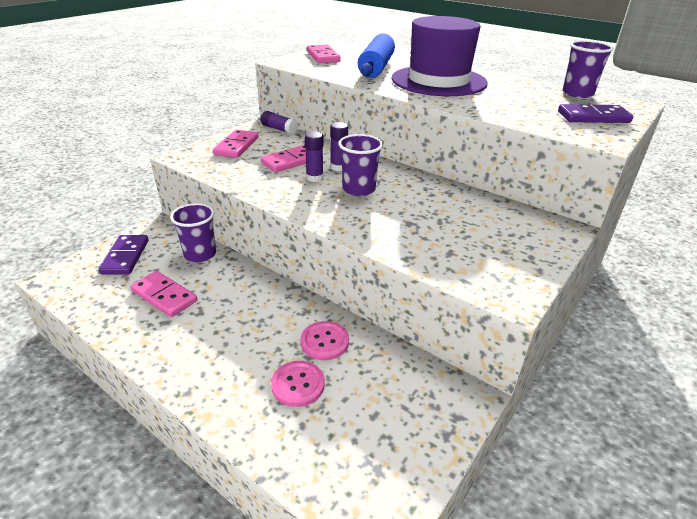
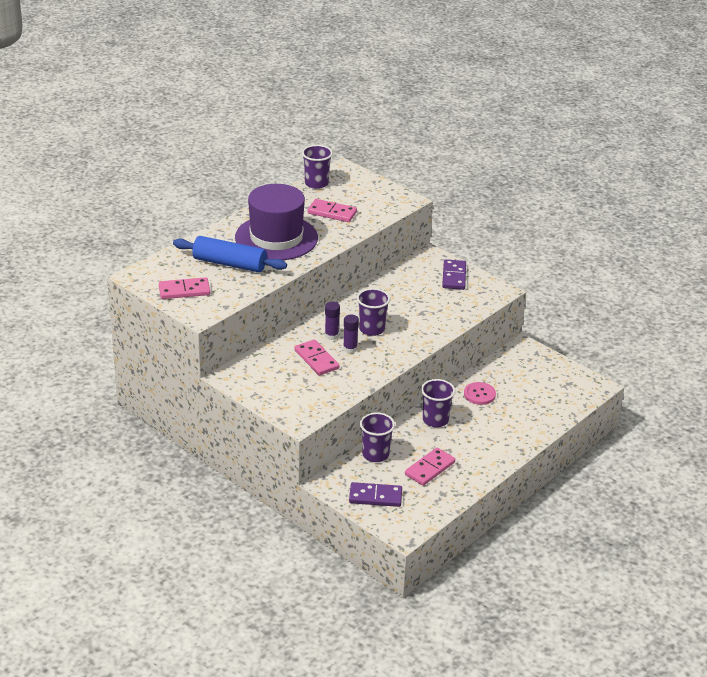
camera: 85 degrees left, 0 degrees up
(236, 146) = (280, 390): pink domino -> pink domino (332, 213)
(263, 299) = (435, 420): none -> purple cup
(279, 129) = (241, 365): purple glue stick -> none
(298, 384) = (515, 406): pink button -> none
(593, 117) = (367, 192): purple domino -> purple domino (454, 276)

